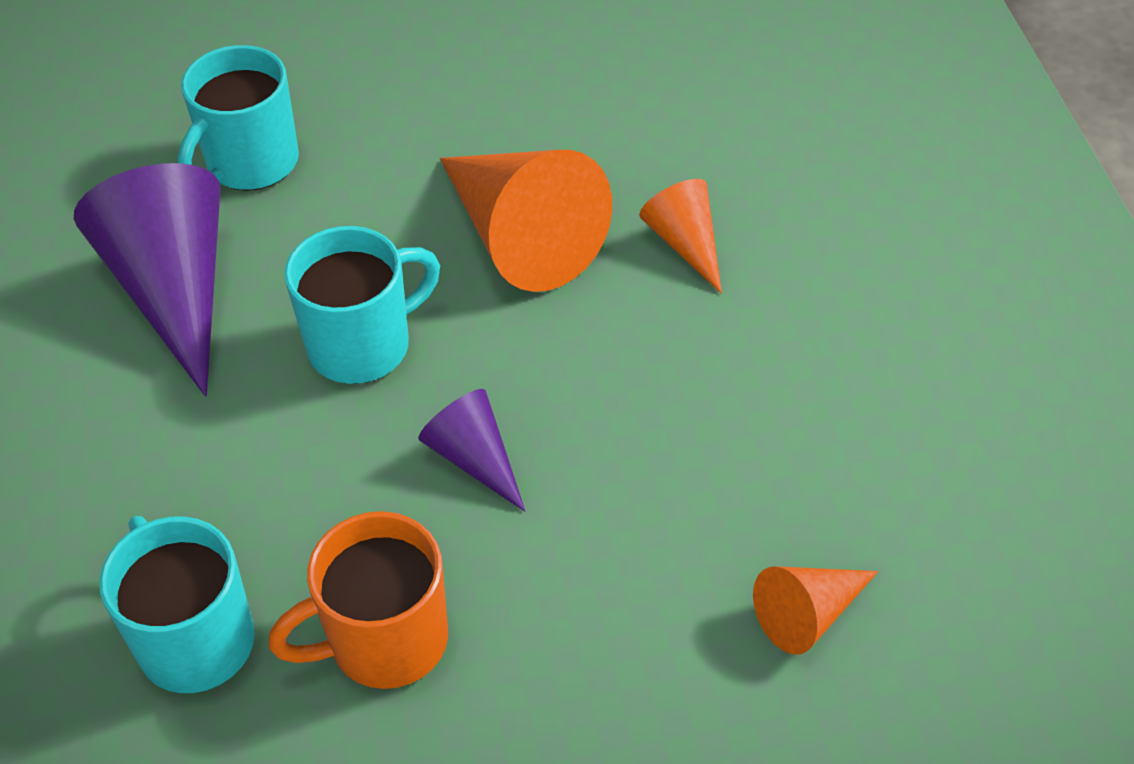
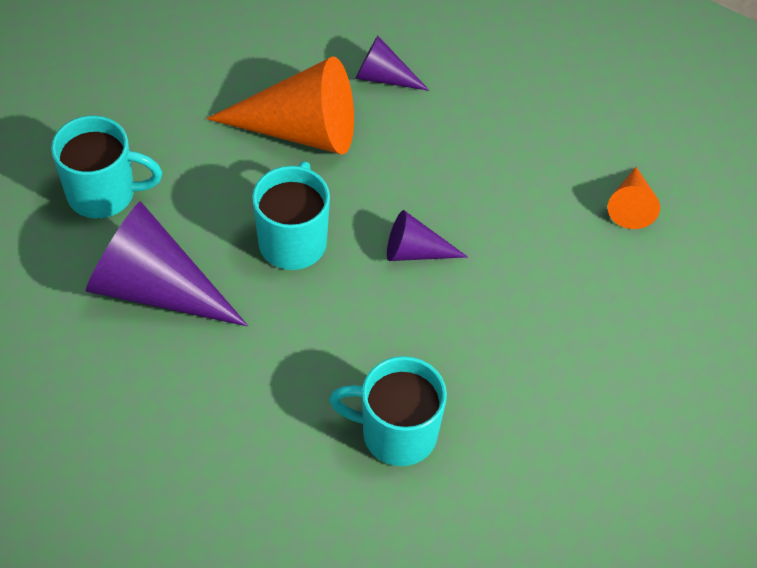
camera: 50 degrees left, 5 degrees up
(250, 163) = (104, 194): turquoise mug -> turquoise mug turned 75 degrees counterclockwise
(385, 641) = (480, 361): orange mug -> none
(685, 243) = (383, 77): orange cone -> purple cone

